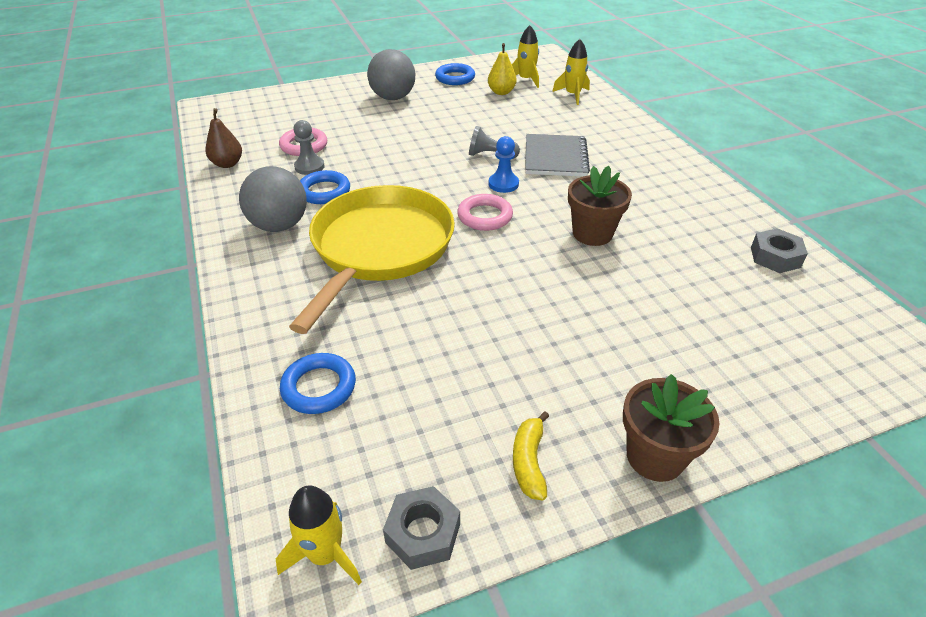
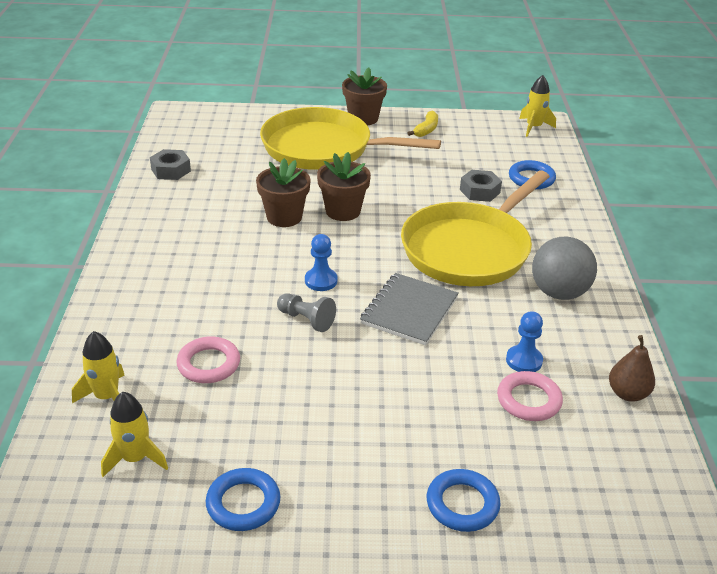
camera: 160 degrees left, 5 degrees down
(309, 167) = (524, 360): grey pawn -> blue pawn
(324, 191) = (510, 320): blue ring -> blue ring (462, 504)
(393, 98) = (374, 475): grey ball -> none
(423, 533) = (488, 123): grey nut -> grey nut (480, 191)
(485, 216) = (363, 253): pink ring -> pink ring (209, 364)
(501, 92) = (200, 437): yellow pear -> none
(539, 257) = (343, 211): none -> brown flower pot
(555, 157) = (239, 298): grey notebook -> grey notebook (409, 311)
(649, 353) = (323, 148): none -> yellow pan

